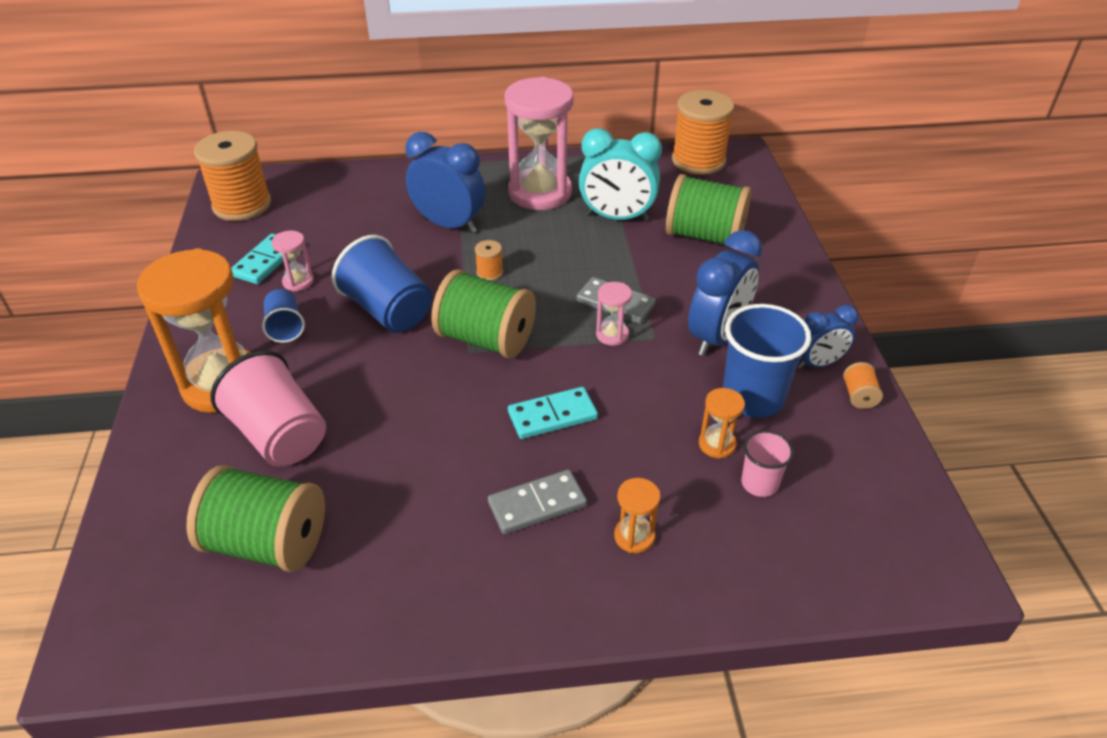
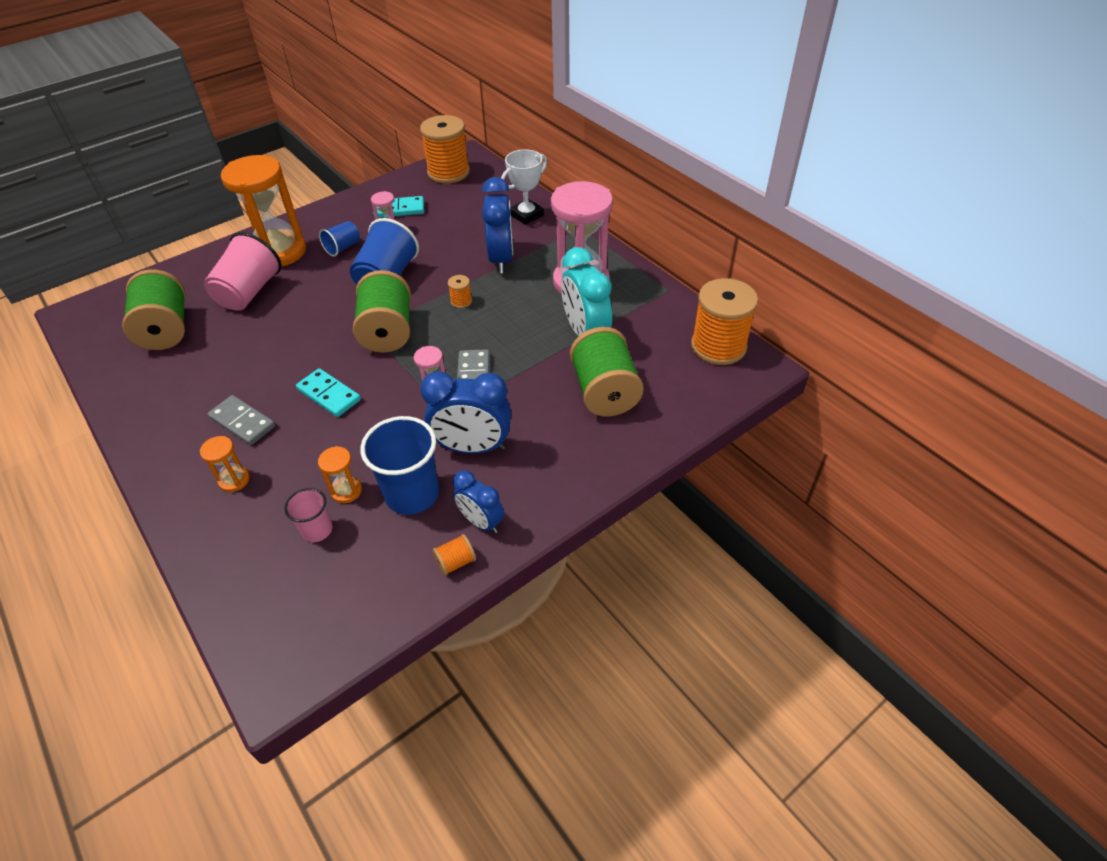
camera: 60 degrees right, 5 degrees up
(394, 184) = (526, 215): none -> white trophy

